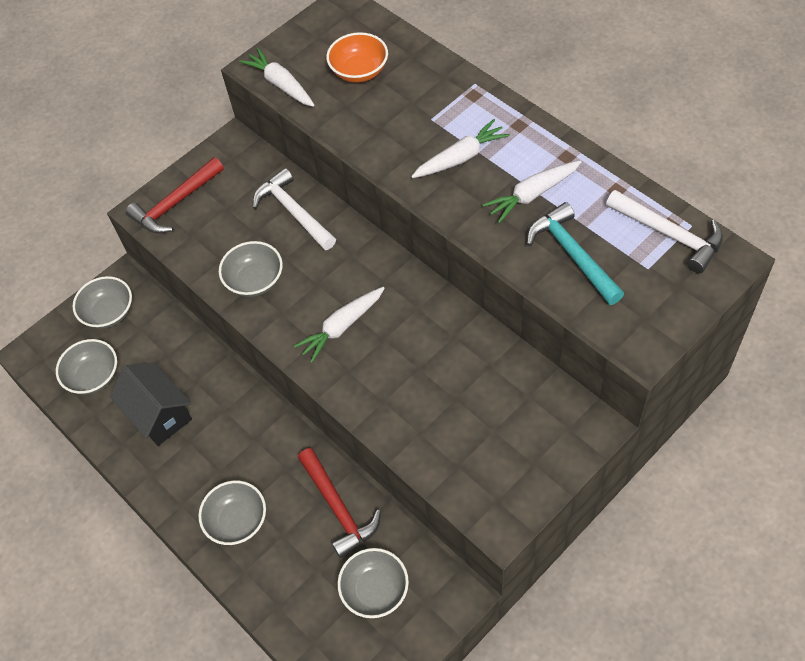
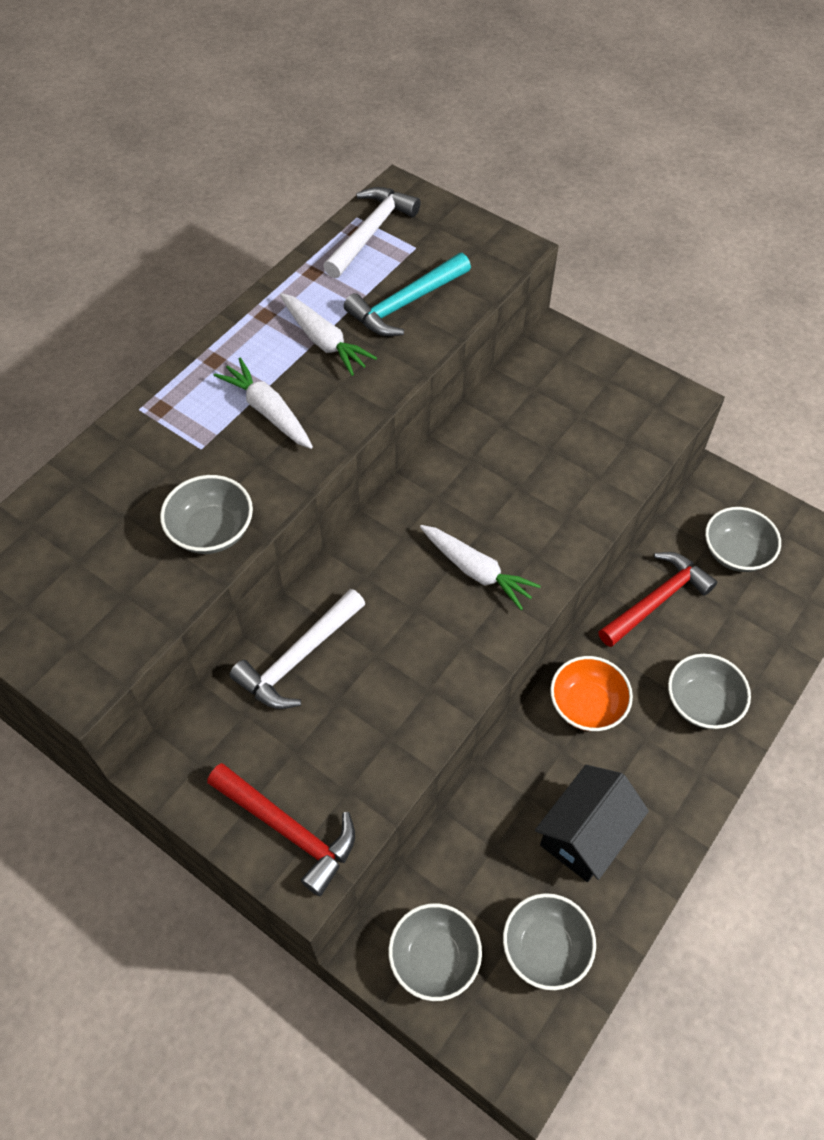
camera: 105 degrees left, 0 degrees up
(255, 280) = (419, 685): grey bowl -> grey bowl (212, 531)
(281, 84) = (123, 641): white carrot -> none
(359, 71) = (104, 541): orange bowl -> orange bowl (587, 705)

